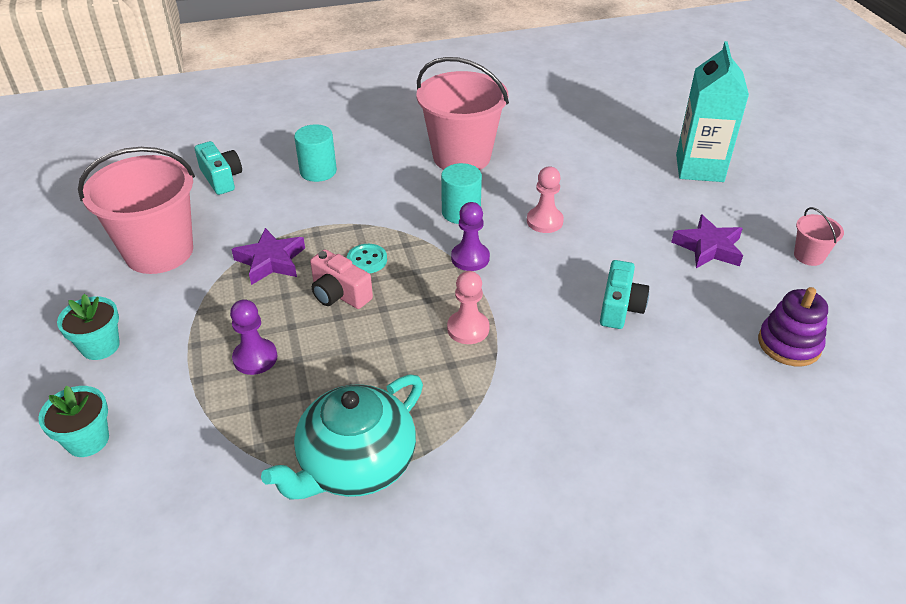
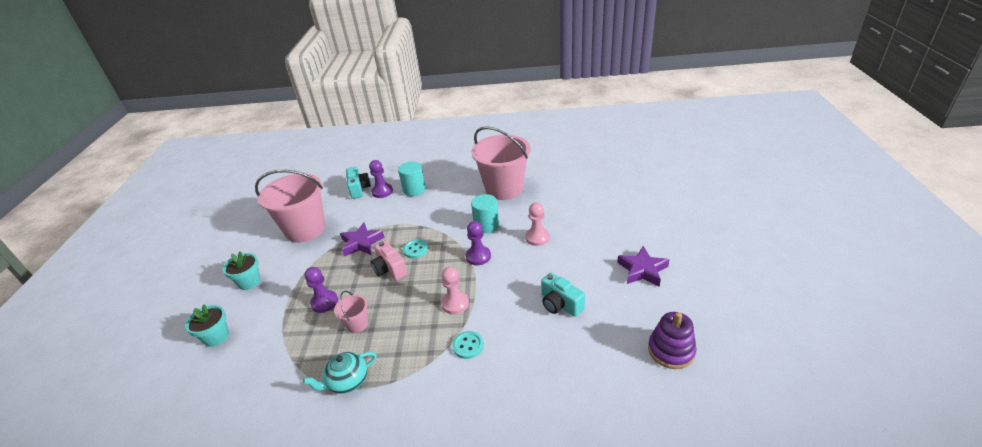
camera: 20 degrees right, 5 degrees down
(265, 179) = (382, 191): none -> purple pawn
(355, 465) = (347, 381): turquoise teapot -> turquoise teapot, size x0.58
(516, 383) = (468, 346): none -> turquoise button
(620, 307) = (560, 304): turquoise camera -> turquoise camera turned 105 degrees clockwise
(699, 168) = (661, 212): turquoise carton -> none
(809, 256) = (716, 286): pink bucket -> pink bucket (357, 324)

